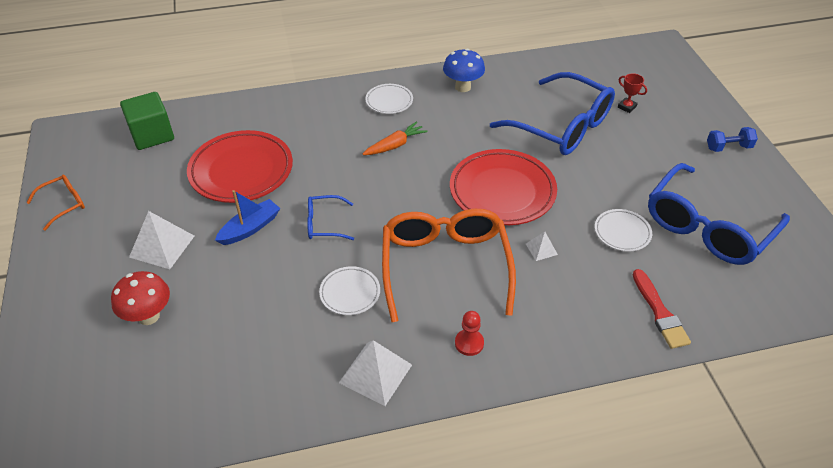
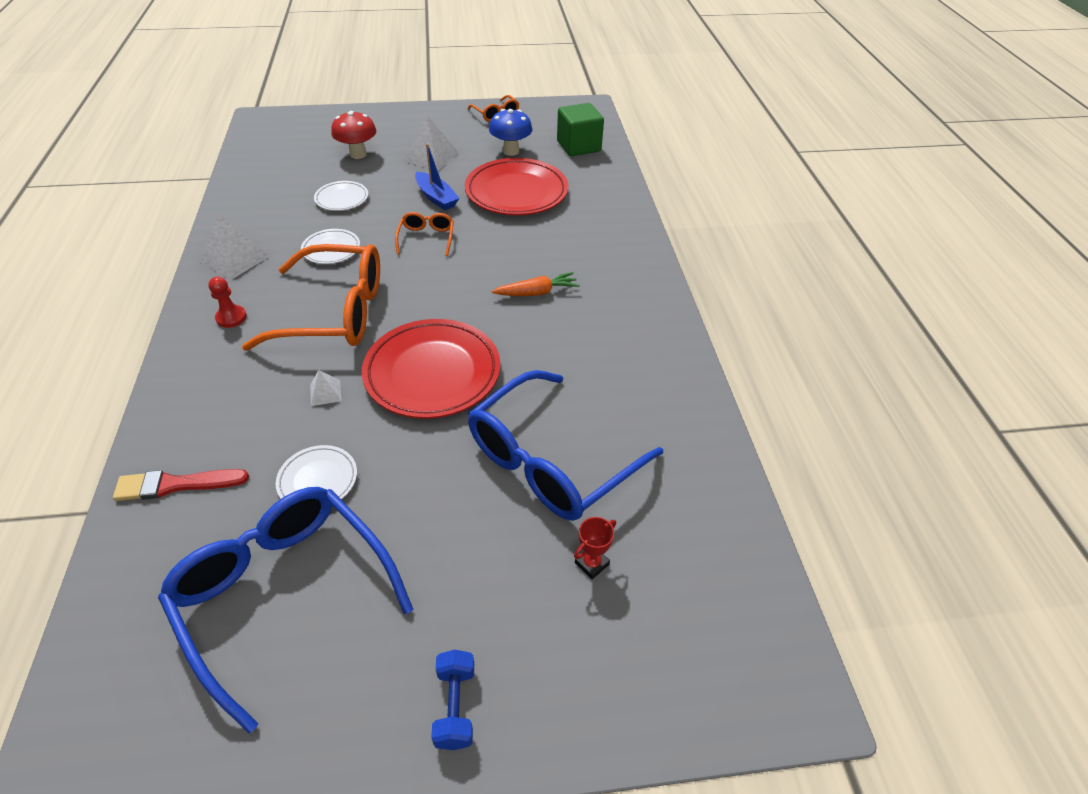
camera: 95 degrees right, 0 degrees up
(325, 224) = (426, 239): blue glasses -> orange glasses
(389, 101) = (622, 294): white plate -> white plate (342, 199)
(395, 145) = (537, 292): orange carrot -> orange carrot turned 75 degrees counterclockwise
(462, 87) = (651, 364): blue mushroom -> blue mushroom (511, 151)

